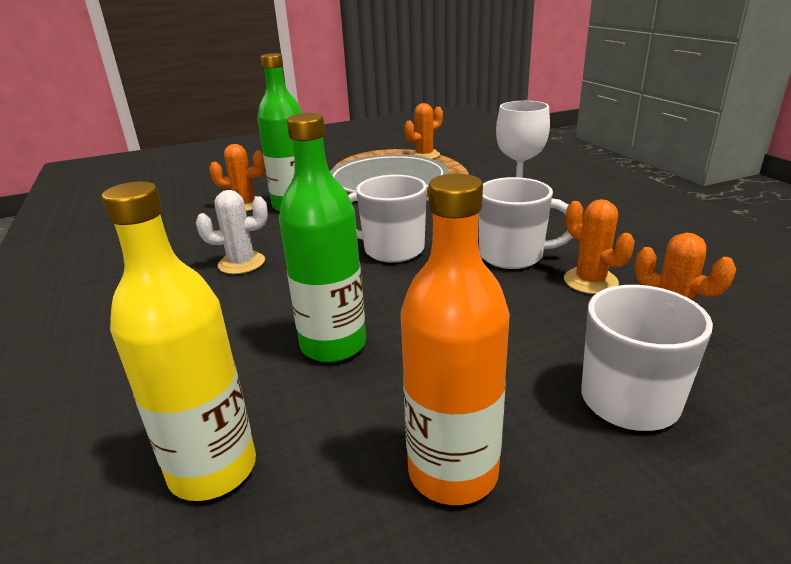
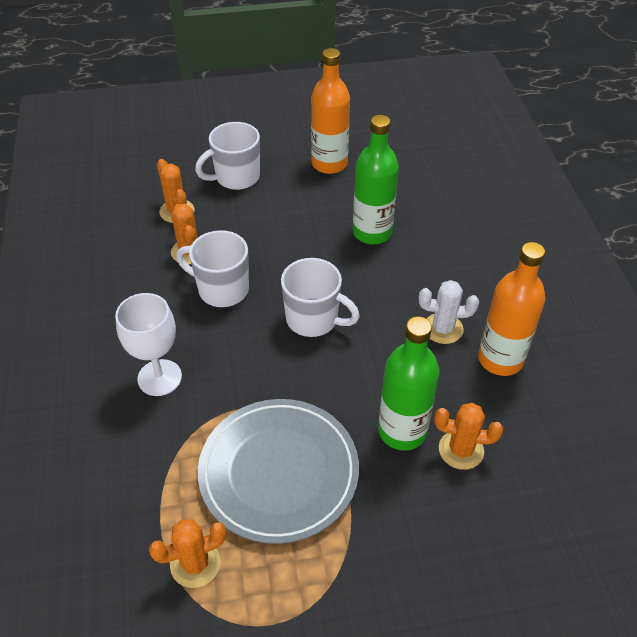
camera: 170 degrees left, 20 degrees up
(185, 251) = (500, 359): none -> orange bottle
(213, 469) = (428, 180): yellow bottle -> none

